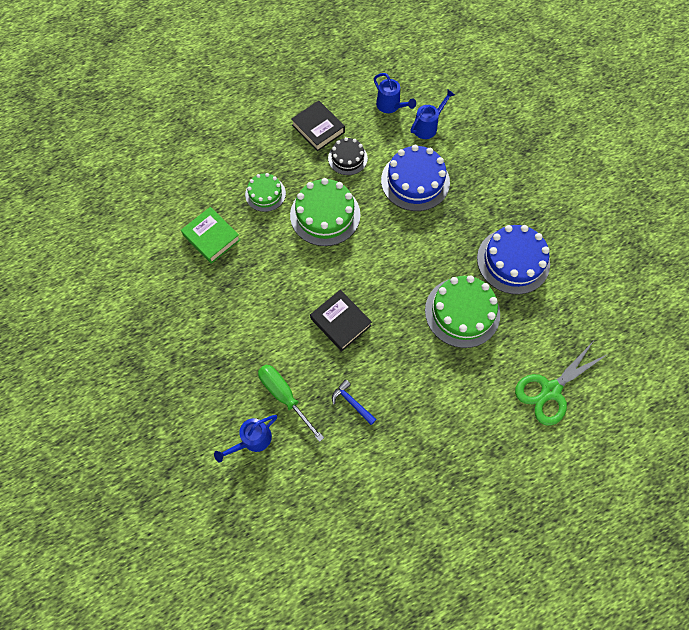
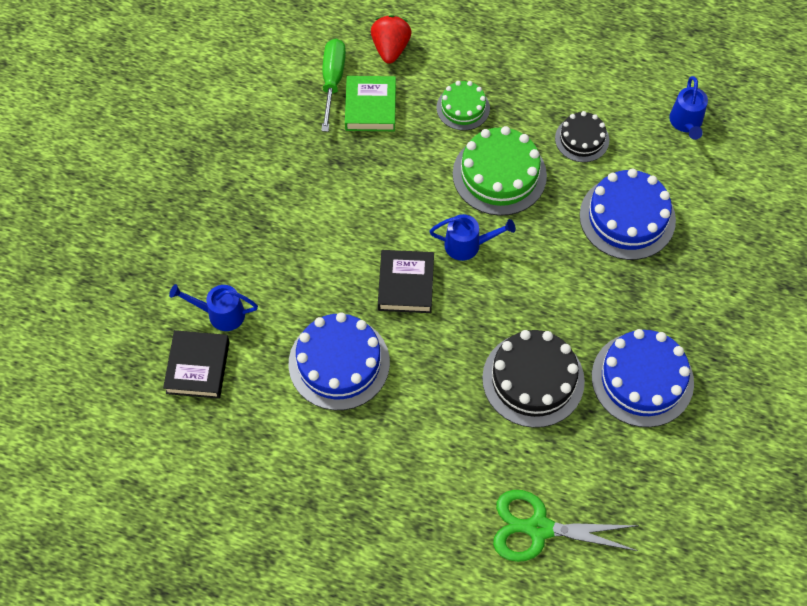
camera: 45 degrees right, 5 degrees down
(187, 193) = (390, 49): none -> red strawberry
(284, 395) = (286, 302): green screwdriver -> green screwdriver (332, 80)
(318, 128) = (583, 86): black book -> black book (198, 367)
(352, 402) = (339, 363): blue hammer -> blue cake
(428, 126) = (703, 175): blue watering can -> blue watering can (468, 245)
(462, 312) = (533, 379): green cake -> black cake

